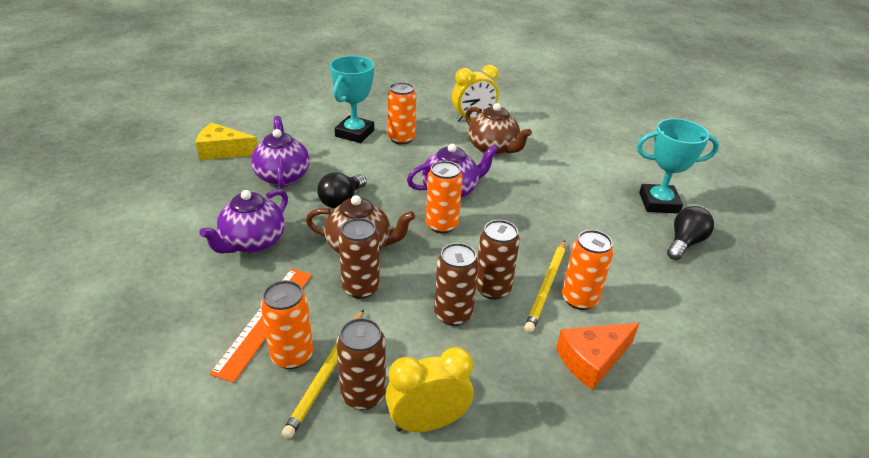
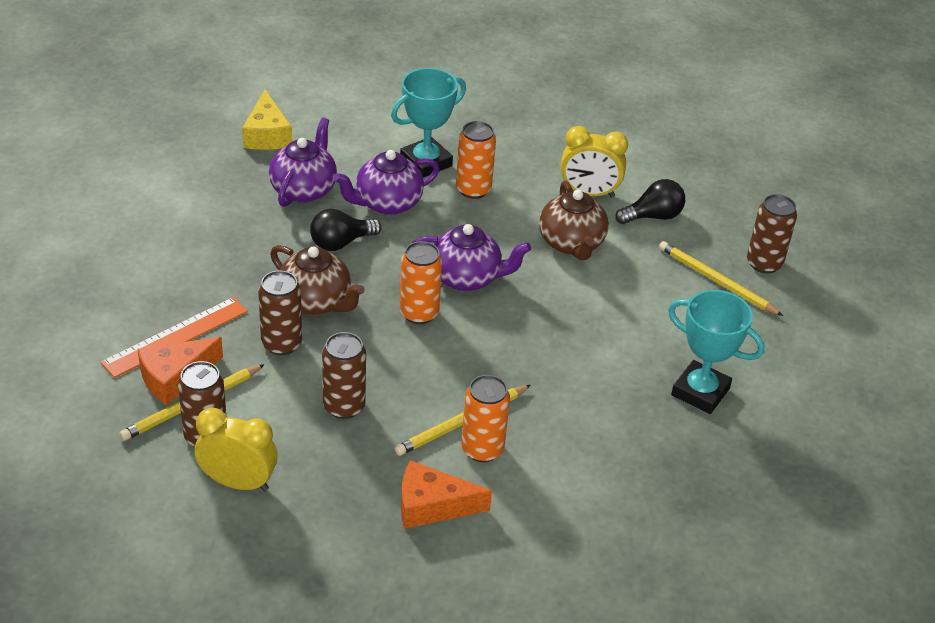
camera: 30 degrees right, 5 degrees up
(223, 151) = (267, 134): yellow cheese -> yellow cheese turned 135 degrees counterclockwise
(252, 243) = (219, 255): purple teapot -> purple teapot (387, 203)
(292, 355) = (175, 377): orange can -> orange cheese
(492, 289) = (405, 400): brown can -> brown can (764, 263)
(593, 140) = (716, 281): none -> yellow pencil
(684, 243) = (672, 448): black light bulb -> black light bulb (653, 216)

